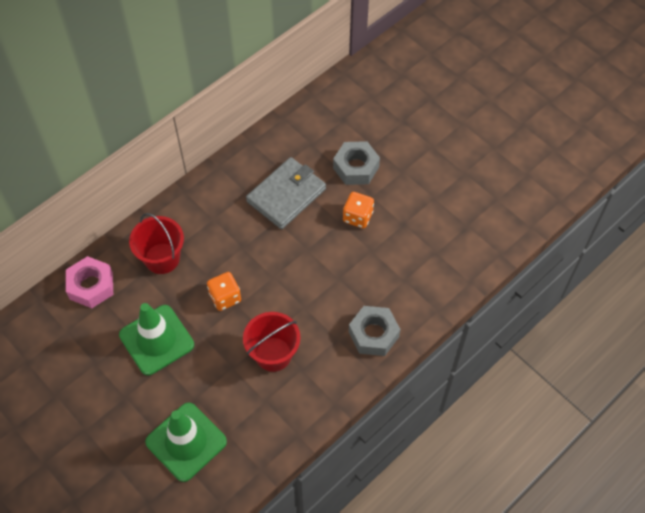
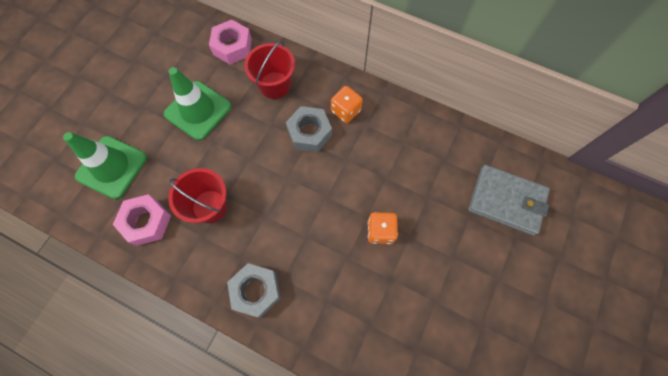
camera: 70 degrees right, 10 degrees up
(225, 297) = (253, 146): orange dice -> orange dice (346, 111)
(265, 418) = (146, 222): none -> pink nut
(286, 195) = (377, 158): grey wallet -> grey wallet (506, 201)
(356, 167) = (436, 210): grey nut -> grey nut (309, 133)

